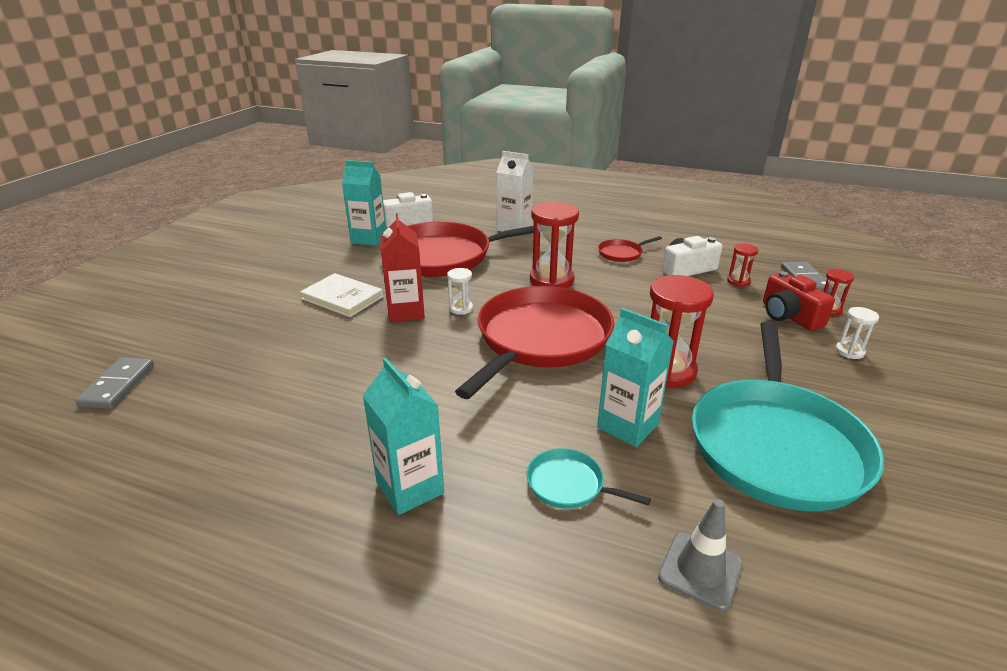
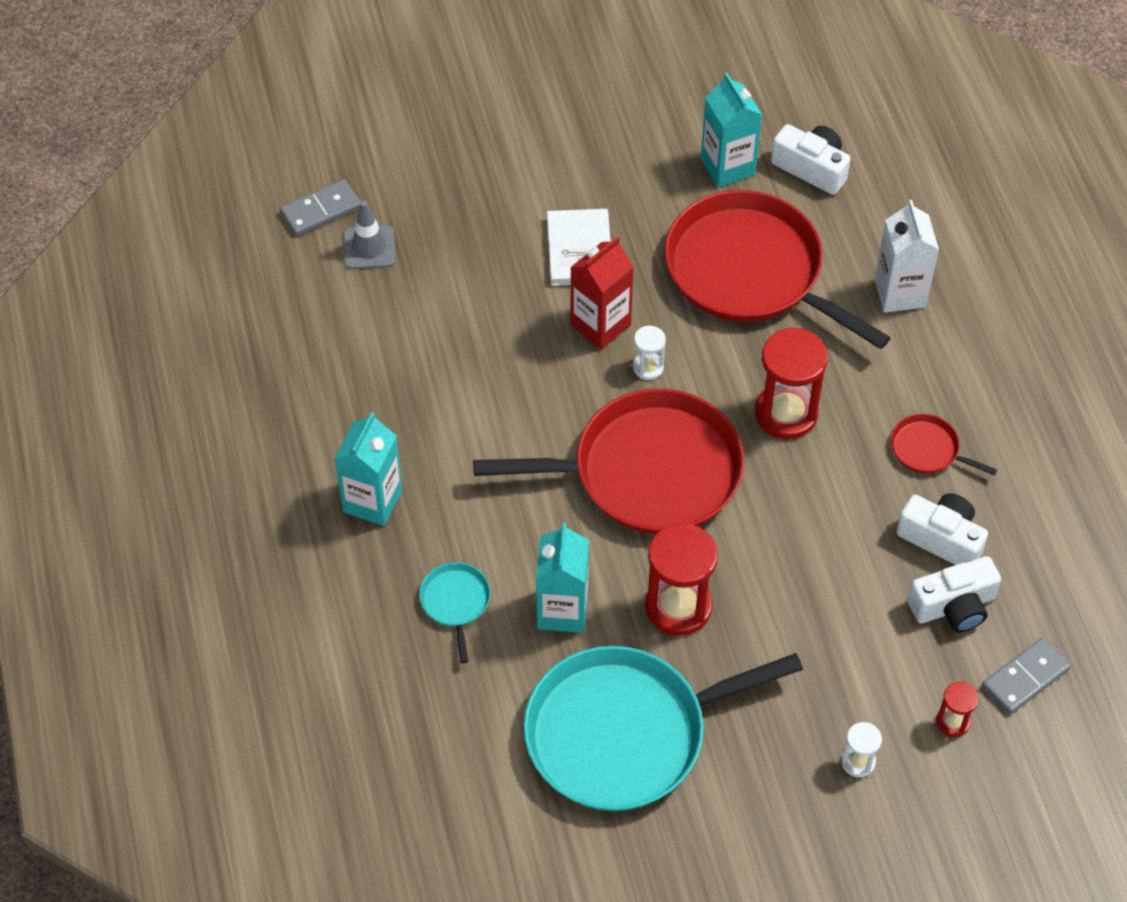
camera: 55 degrees right, 25 degrees up
(700, 570) = (431, 723): grey traffic cone -> grey traffic cone (369, 247)
(738, 281) = (953, 606): red hourglass -> white camera
(789, 316) = (900, 684): red camera -> none

